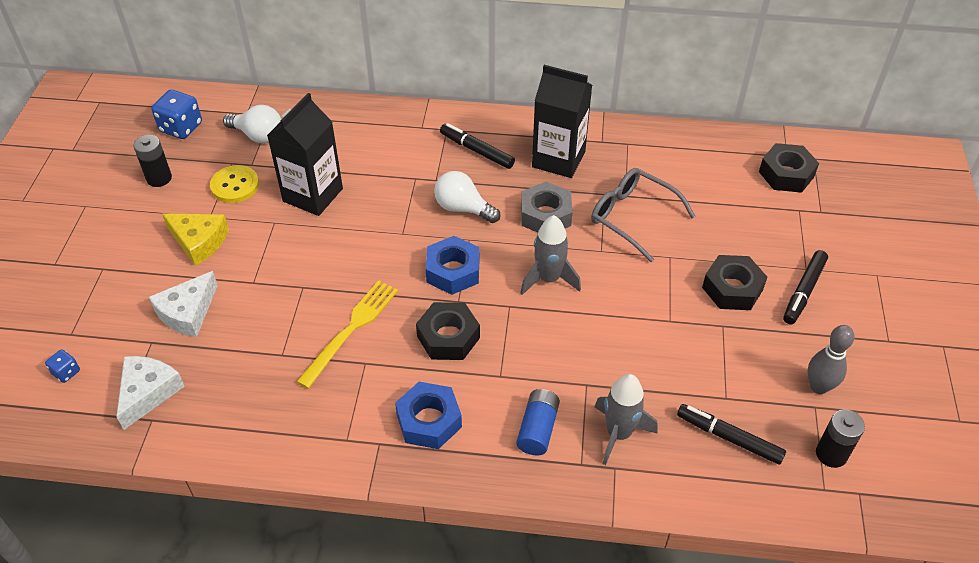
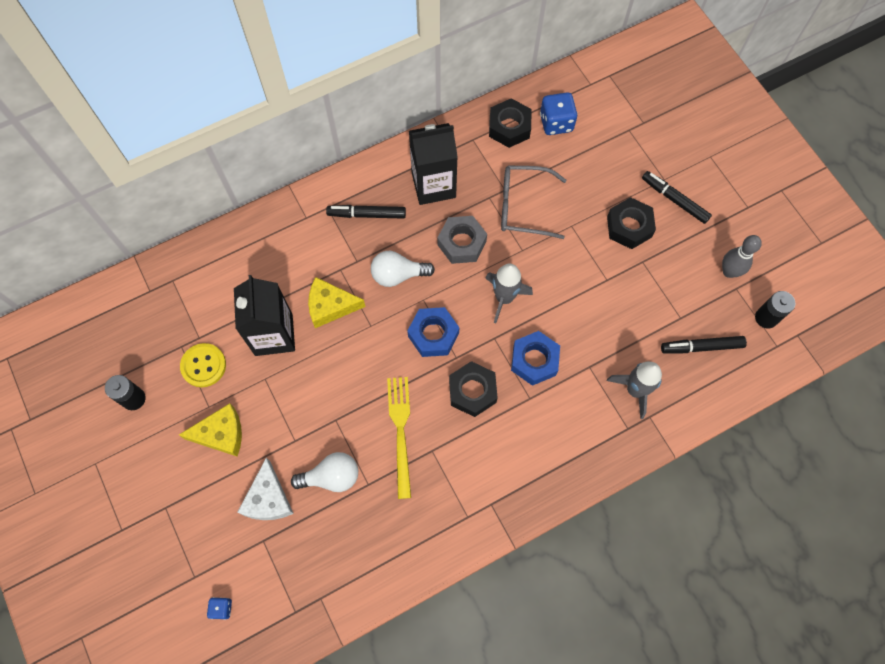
camera: 35 degrees left, 20 degrees up
(148, 392) = (298, 580): white cheese -> none
(181, 128) = (106, 339): blue dice -> blue dice (556, 123)
(258, 135) = (180, 307): white light bulb -> white light bulb (331, 477)
(381, 200) = (330, 306): none -> yellow cheese
(429, 421) = (510, 464): blue nut -> blue nut (534, 360)
(537, 429) = (583, 422): blue battery -> none
(786, 174) = (600, 102): black nut -> black nut (509, 127)
(803, 291) = (674, 200): black marker -> black marker turned 135 degrees clockwise

